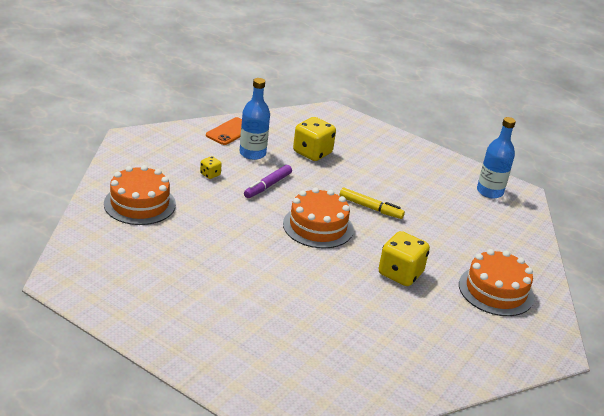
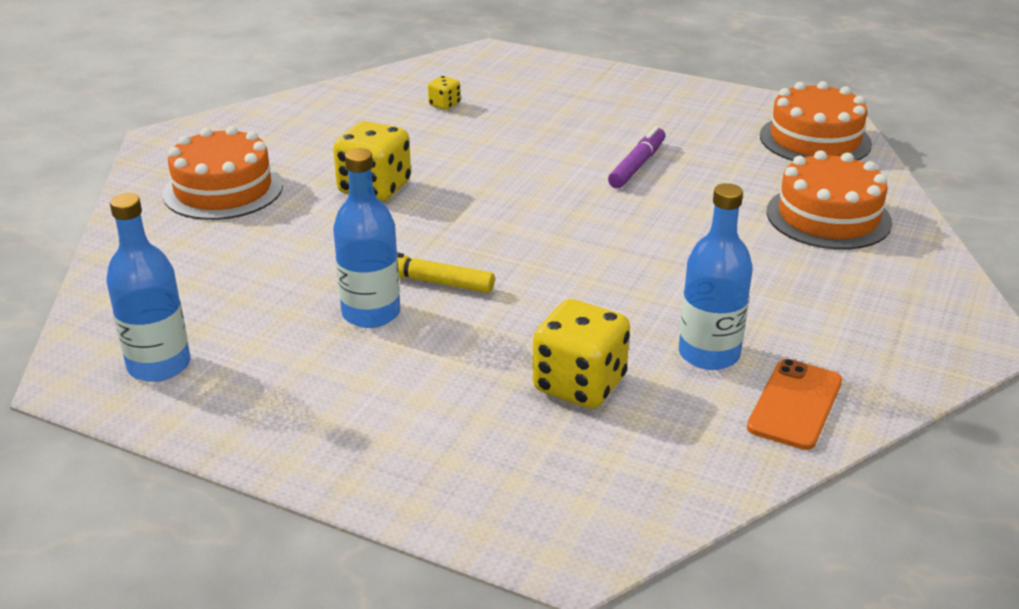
camera: 175 degrees right, 0 degrees up
(210, 174) = (759, 289): yellow dice -> yellow dice (444, 105)
(268, 186) = (638, 287): purple marker -> purple marker (637, 165)
(318, 226) = (520, 232): orange cake -> orange cake (815, 140)
(399, 197) = (371, 313): none -> blue bottle

